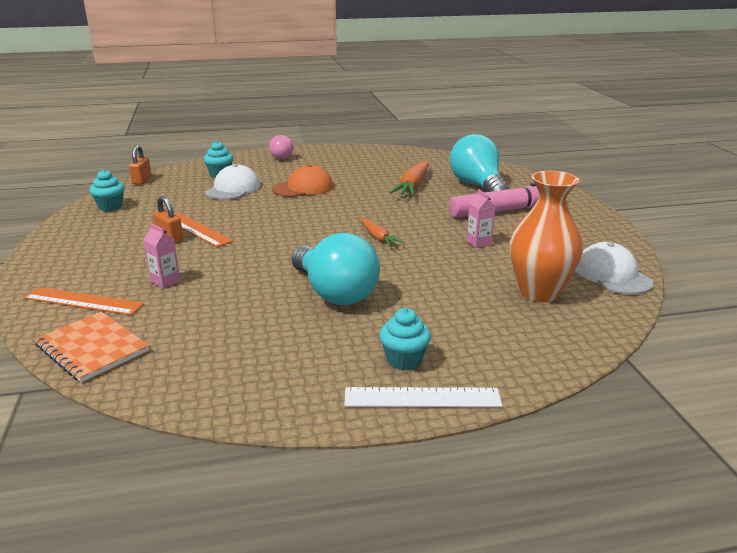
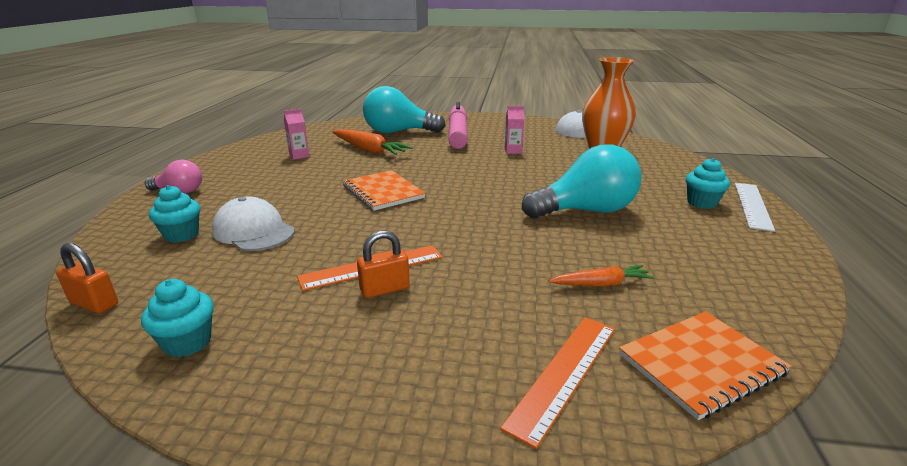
camera: 70 degrees left, 0 degrees up
(165, 281) = (525, 299): pink carton -> pink carton (299, 156)
(303, 188) = (309, 192): orange cap -> none
(321, 209) = (383, 192): none -> orange notebook
(378, 237) = (477, 179): orange carrot -> orange carrot (601, 284)

